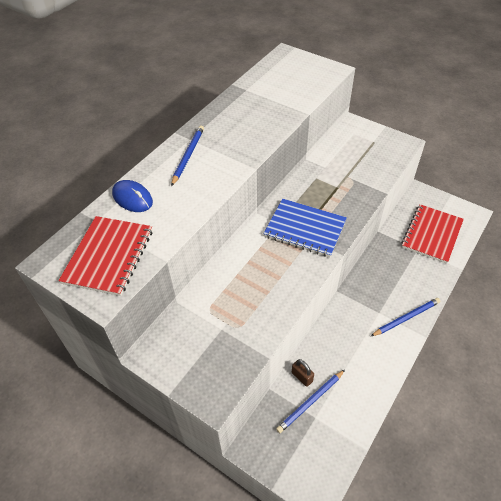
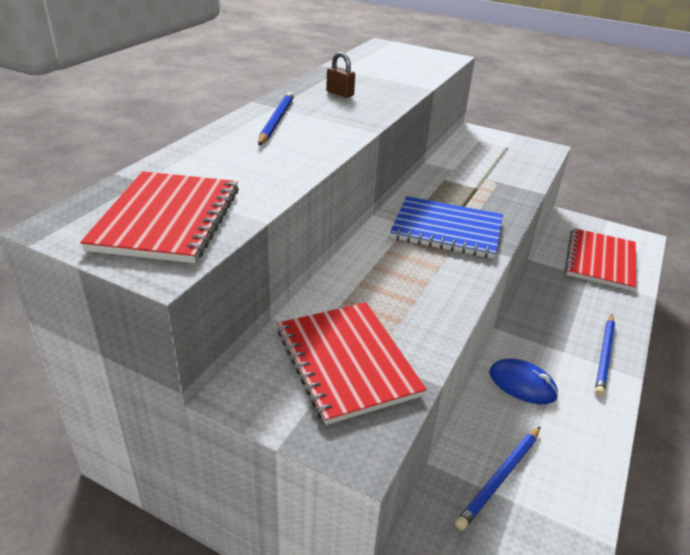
camera: 10 degrees left, 15 degrees down
(132, 198) = (199, 159): blue mouse -> blue mouse (522, 384)
(216, 338) = (347, 362): none -> red notebook
(302, 377) = (475, 442): brown padlock -> brown padlock (340, 93)
(406, 318) = (604, 356): blue pencil -> blue pencil turned 150 degrees clockwise

